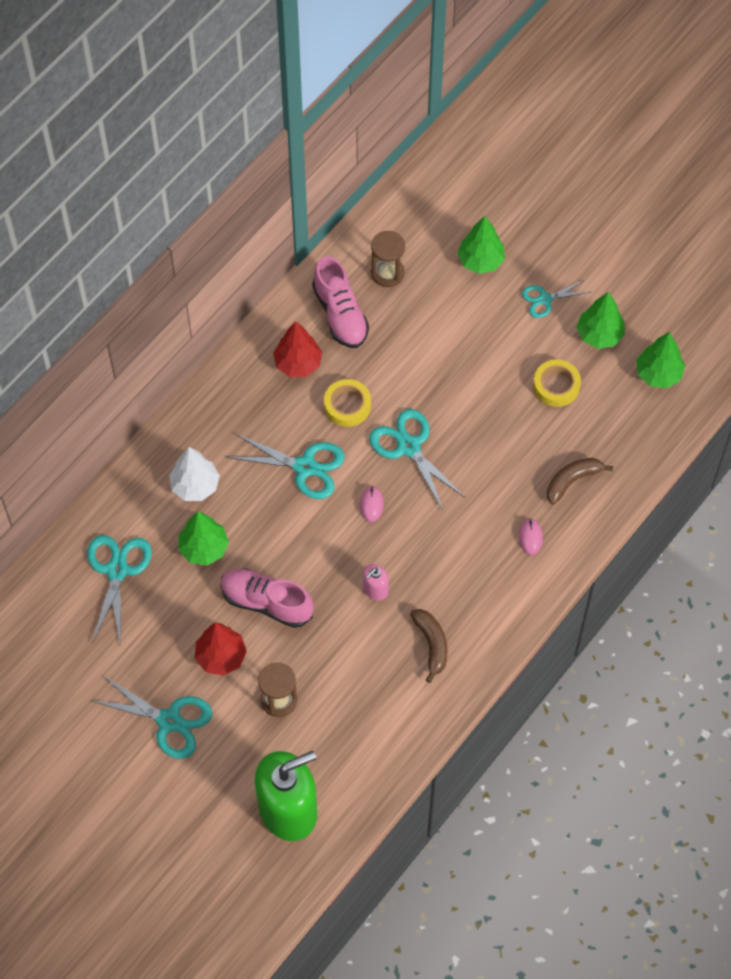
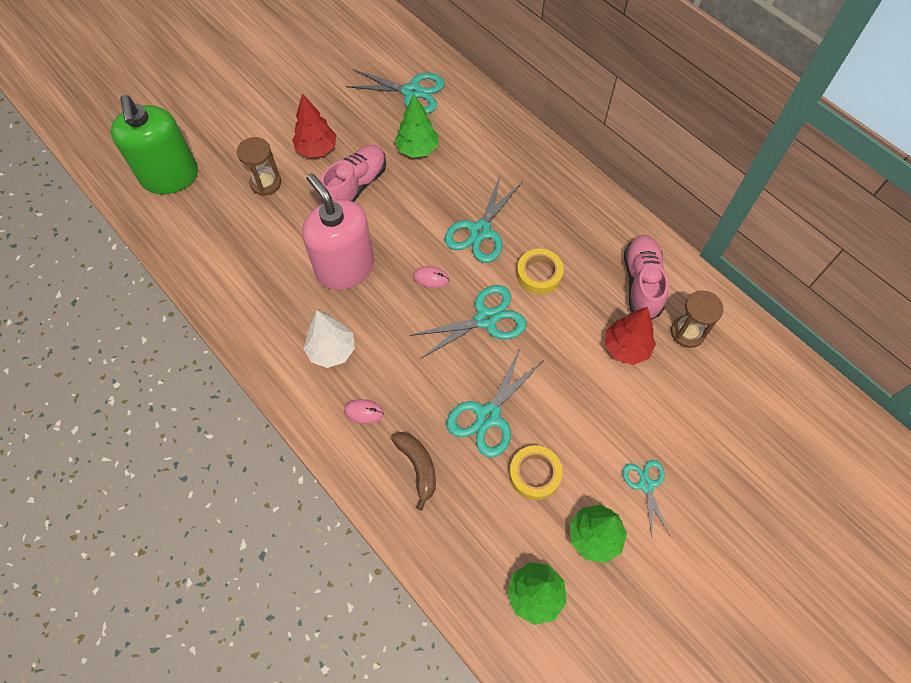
camera: 100 degrees right, 0 degrees up
(169, 721) = (273, 110): turquoise scissors -> turquoise scissors (488, 416)
(195, 486) = (477, 150): white tree -> white tree (332, 350)
(298, 363) = (590, 241): red tree -> red tree (626, 348)
(340, 314) = (641, 283): pink shoe -> pink shoe turned 105 degrees clockwise
(375, 589) = (345, 268): pink soap dispenser -> pink soap dispenser, size x2.37
(431, 644) = (278, 304): brown banana -> none
(480, 261) = (699, 425): green tree -> none

